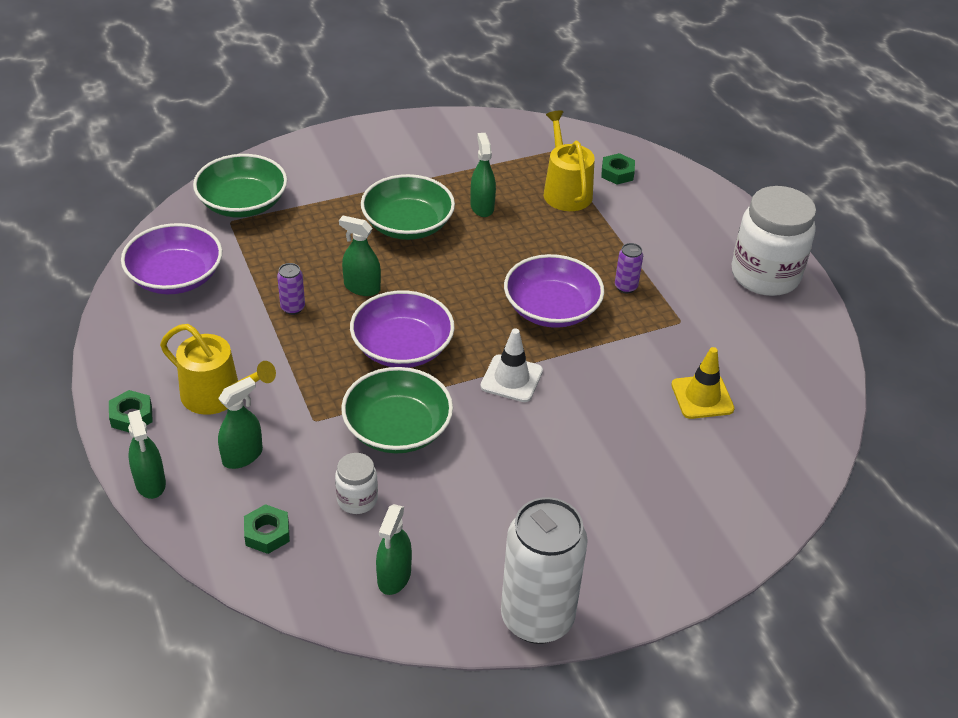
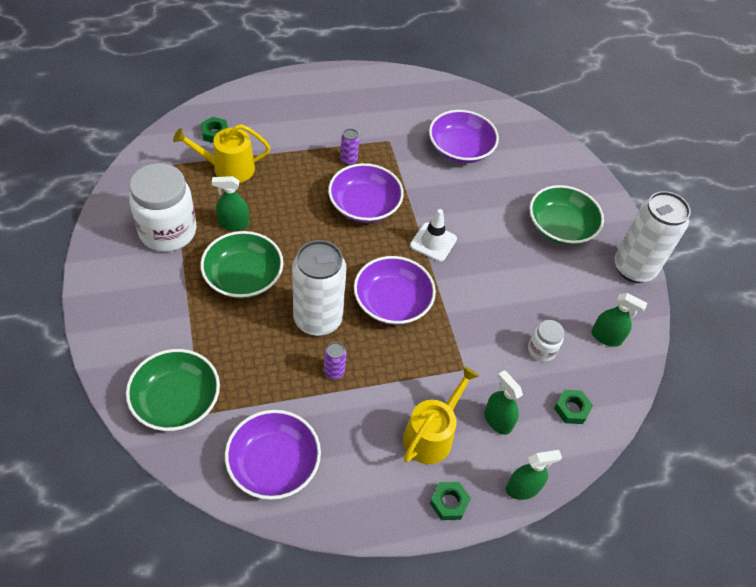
camera: 85 degrees left, 10 degrees up
(362, 287) = (318, 319): green spray bottle -> white can
(397, 428) = (476, 317): green bowl -> green bowl (560, 227)
(702, 397) = (460, 149): yellow traffic cone -> purple bowl
(765, 275) = (351, 88): white jar -> white jar (168, 231)

